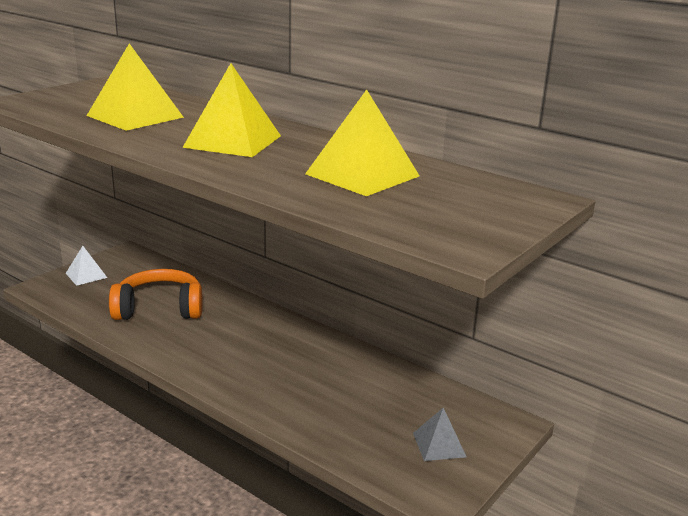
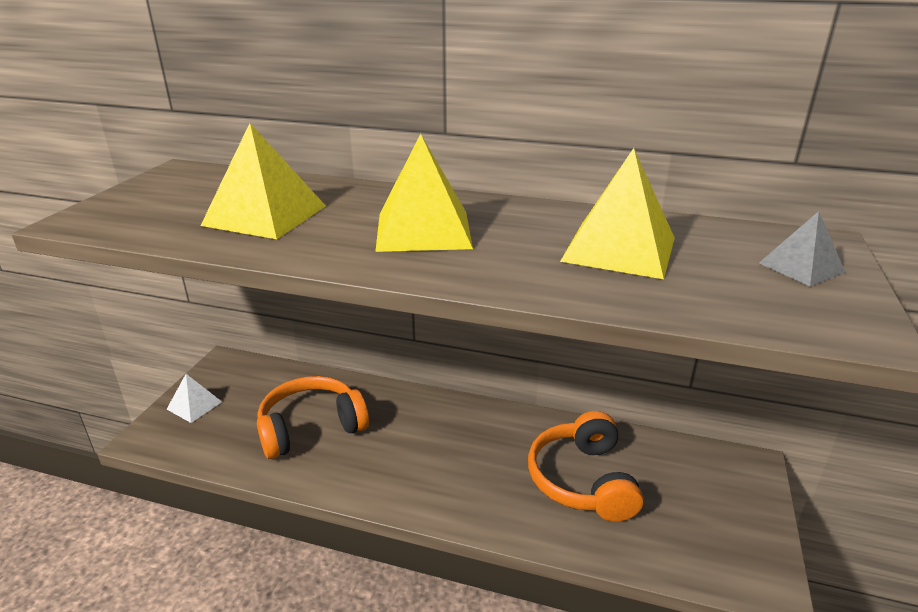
camera: 20 degrees left, 5 degrees up
(345, 394) = (582, 480): none -> orange headphones
(439, 444) = (713, 513): grey pyramid -> grey pyramid (801, 267)

